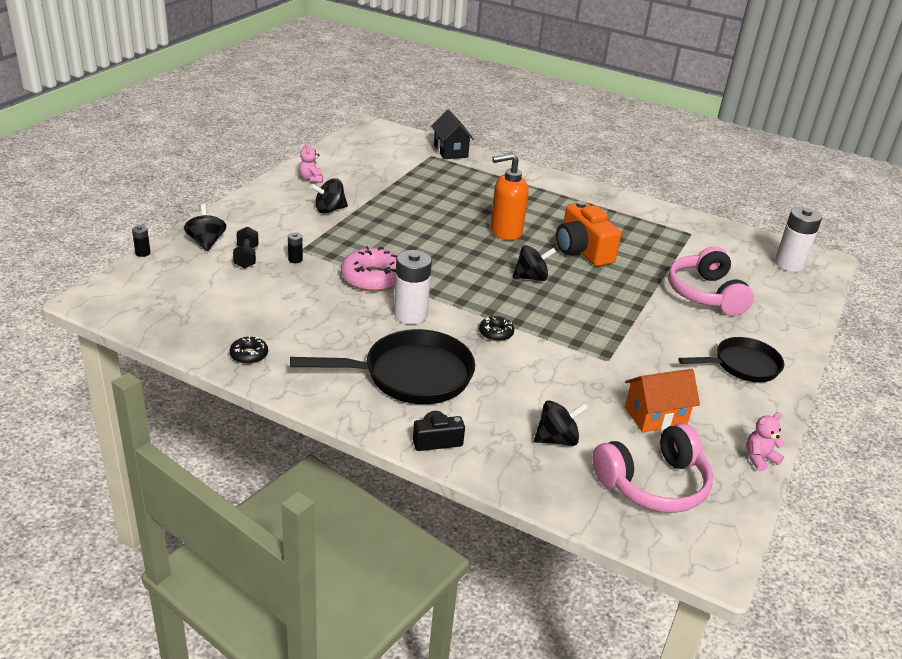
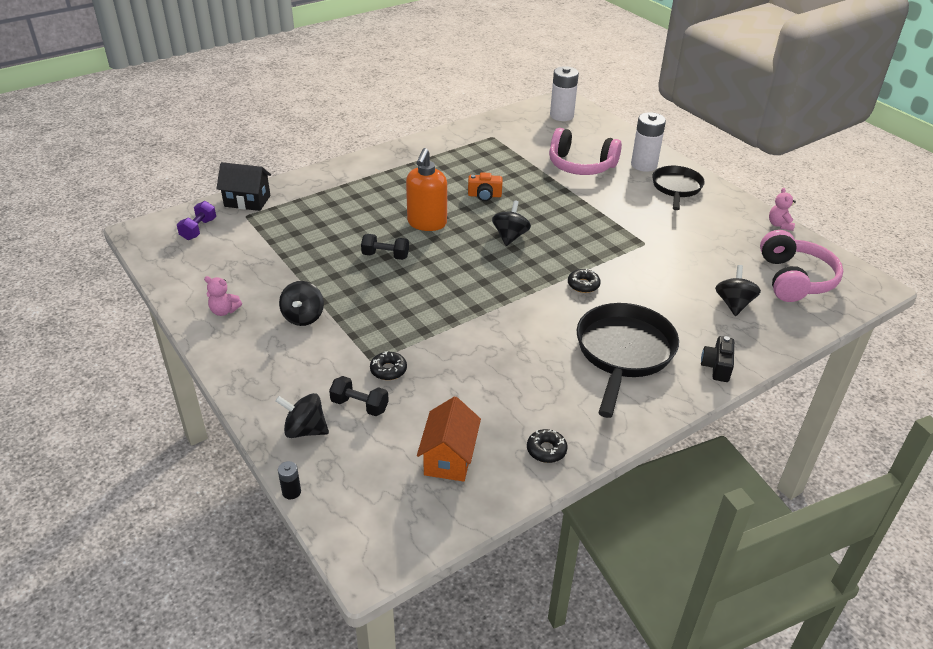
camera: 60 degrees left, 5 degrees up
(295, 259) = (388, 370): black battery -> black donut
(372, 278) = (456, 327): pink donut -> none
(396, 144) = (198, 229): none -> purple dumbbell
(410, 315) = (531, 323): white battery -> white battery (644, 165)
(439, 224) = (385, 256): none -> black dumbbell
(582, 250) = (484, 195): orange camera -> orange camera, size x0.54
(655, 416) = (721, 248): orange house -> orange house (449, 458)

